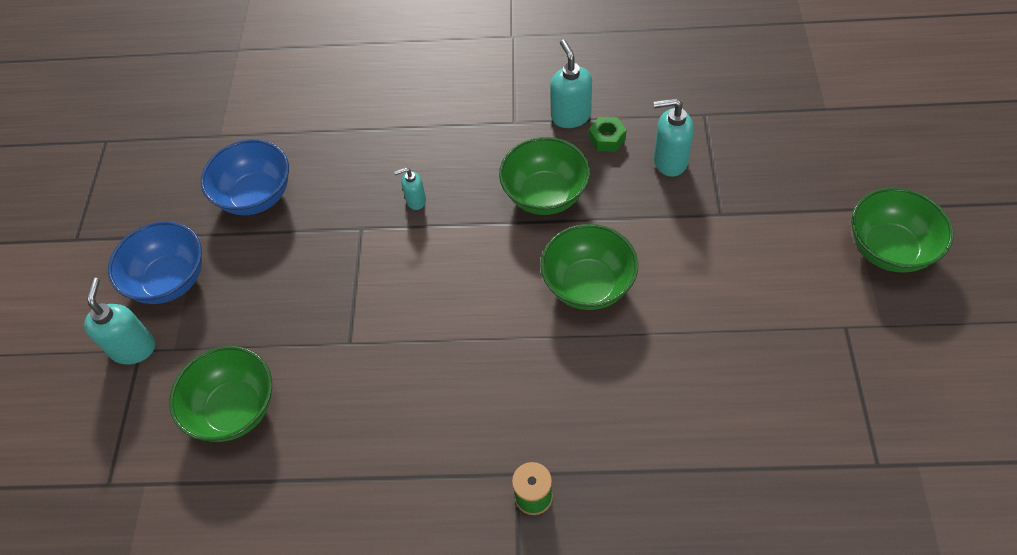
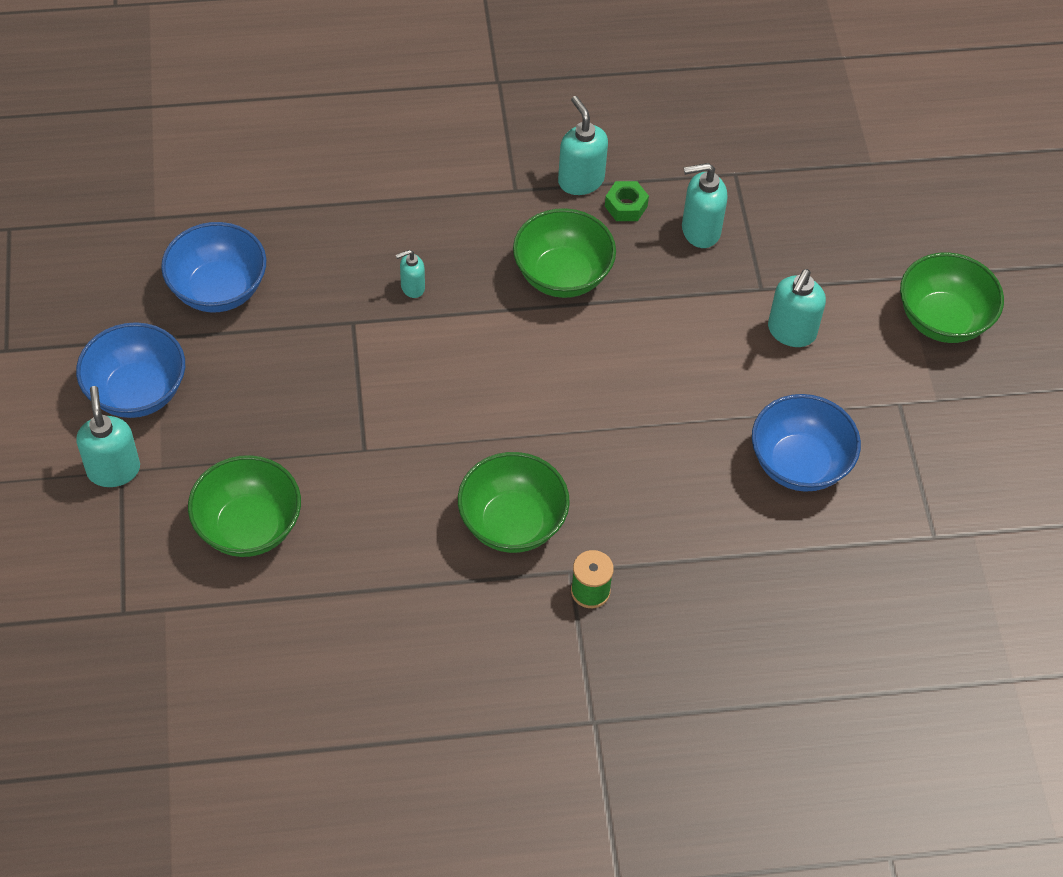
camera: 15 degrees left, 0 degrees up
(588, 285) = (623, 374): green bowl -> green bowl (512, 523)
(745, 254) = (791, 332): none -> turquoise soap dispenser
(746, 381) = (799, 464): none -> blue bowl

